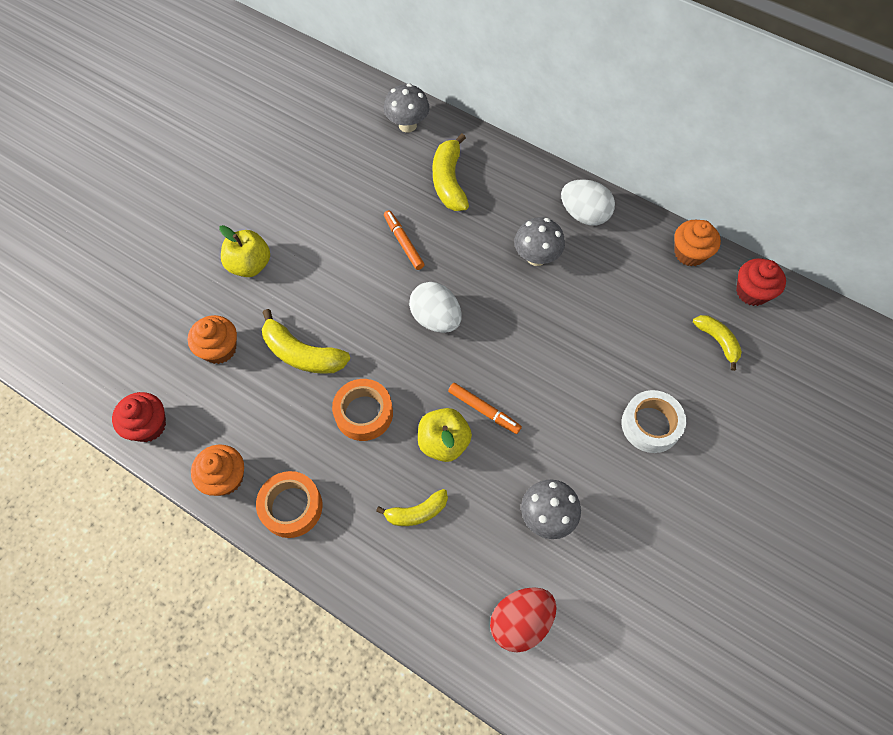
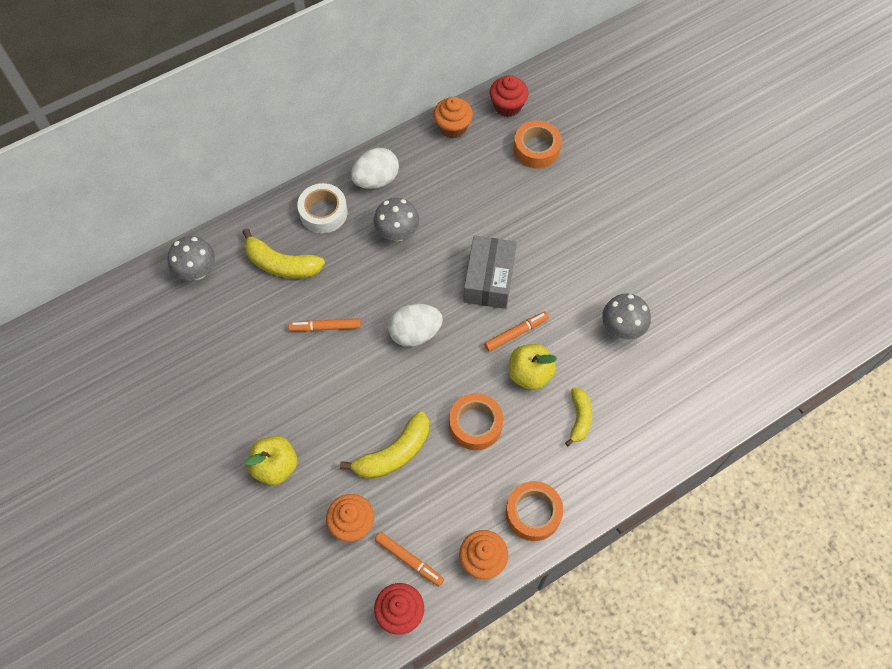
camera: 65 degrees left, 0 degrees up
(201, 412) = (409, 560): none -> orange marker
(520, 621) = (692, 381): red egg -> none
(531, 359) = (489, 279): none -> grey box
(650, 425) = (582, 226): white tape -> white tape (323, 212)
(717, 341) = (536, 149): yellow banana -> orange tape

